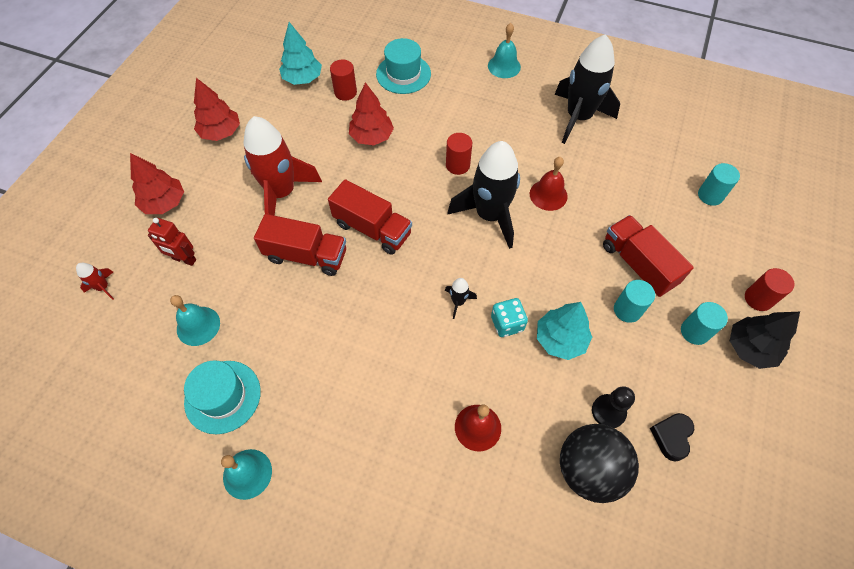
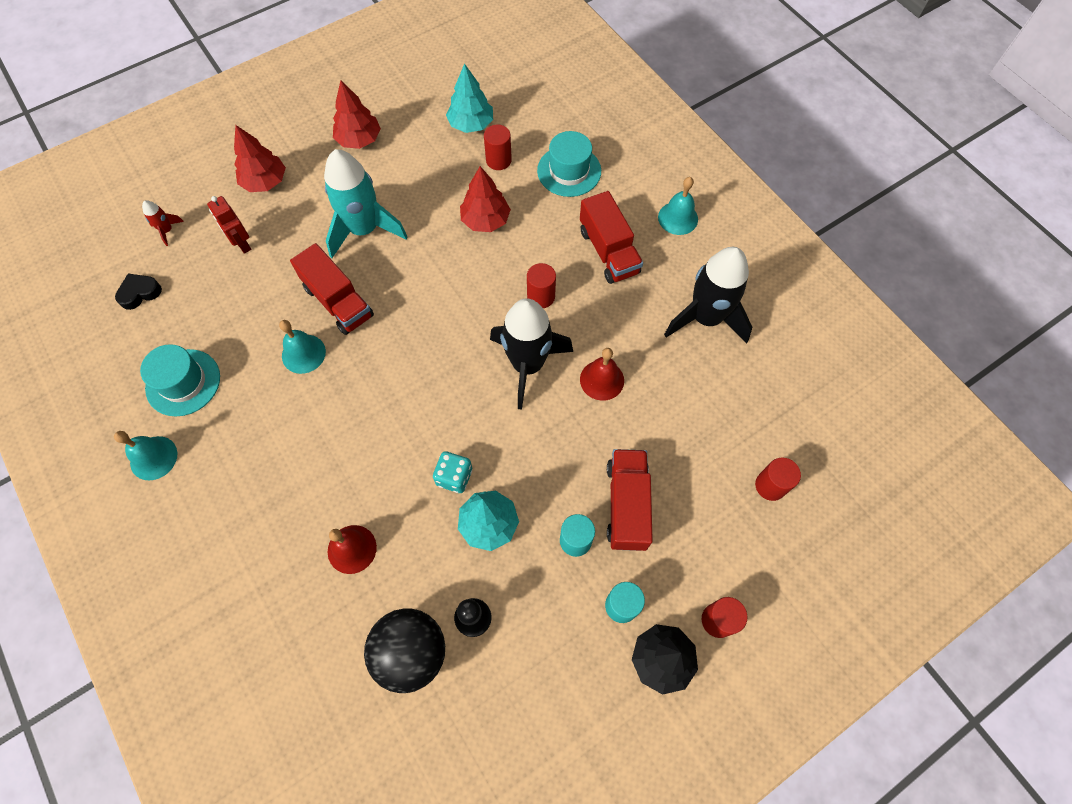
camera: 35 degrees right, 5 degrees up
(198, 326) = (210, 310): turquoise bell -> turquoise bell (303, 353)
(282, 193) = (364, 230): red rocket -> turquoise rocket
(372, 229) = (413, 312): red truck -> red truck (608, 251)
(458, 302) = (429, 428): black rocket -> none
(671, 437) = (508, 681): black heart -> black heart (140, 293)
(710, 195) = (770, 485): turquoise cylinder -> red cylinder

